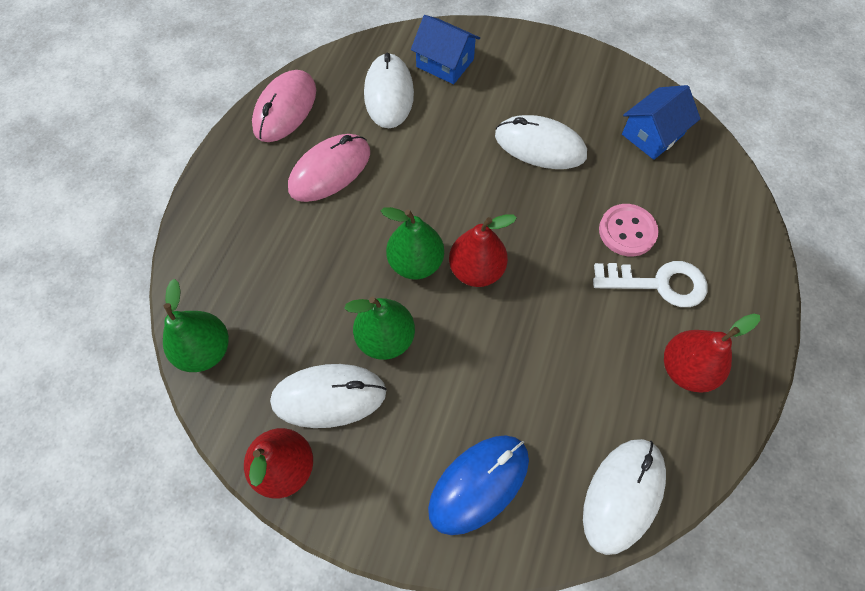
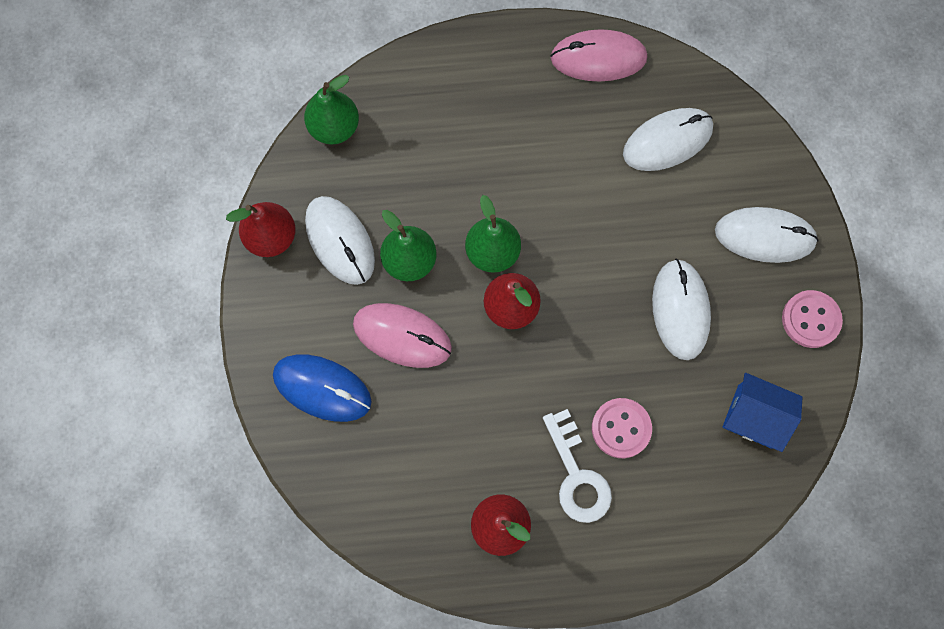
camera: 65 degrees right, 10 degrees up
(330, 170) = (551, 133): pink mouse -> pink mouse (402, 336)
(445, 63) = (737, 175): blue house -> none
(587, 68) = (810, 319): none -> pink button
(623, 495) = (363, 505): white mouse -> white mouse (765, 236)

